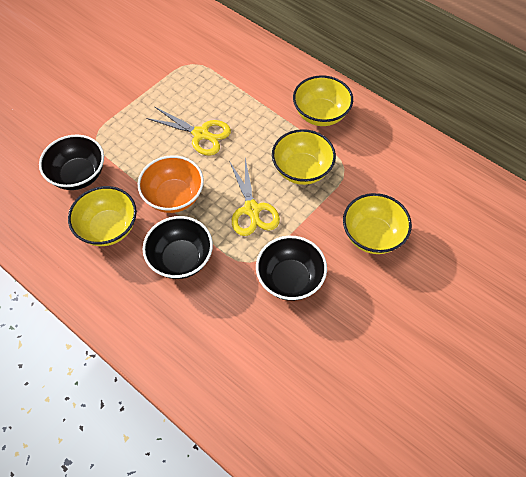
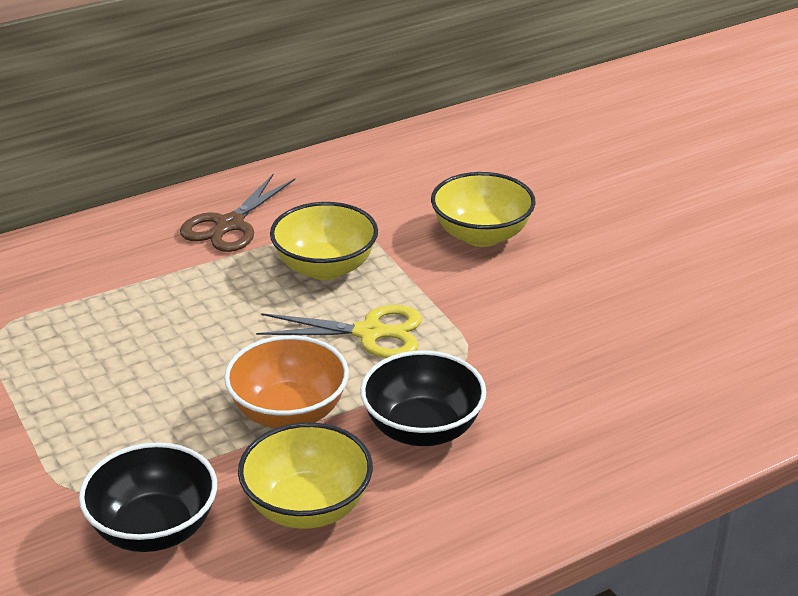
camera: 70 degrees left, 25 degrees down
(201, 134) = (173, 355): yellow scissors -> none
(290, 279) = (517, 324): black bowl -> none
(320, 114) = (230, 225): yellow bowl -> brown scissors

